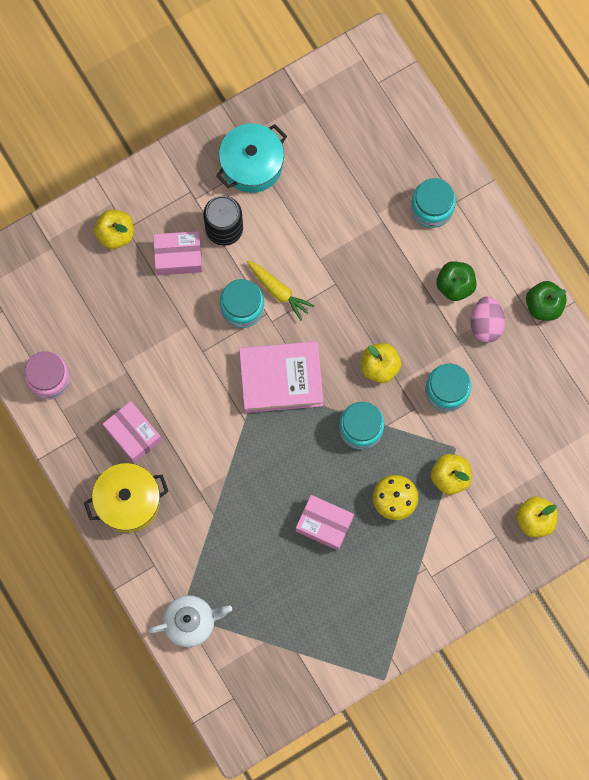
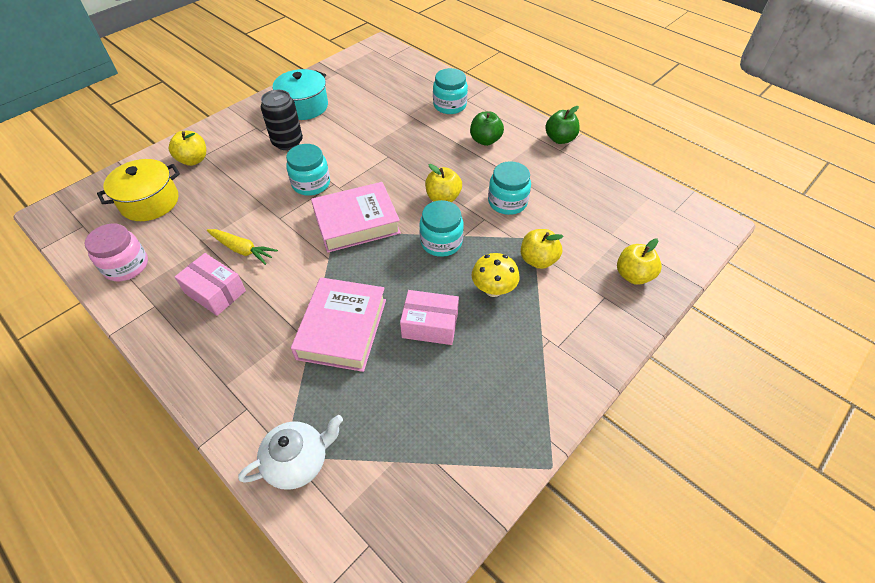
camera: 15 degrees left, 25 degrees down
(128, 501) = (212, 351): yellow pot -> yellow pot (150, 202)
(178, 257) = (250, 164): pink box -> none
(245, 507) = (342, 328): none -> pink book
(278, 291) = (341, 168): yellow carrot -> yellow carrot (242, 250)
(485, 324) = (520, 157): pink egg -> none

